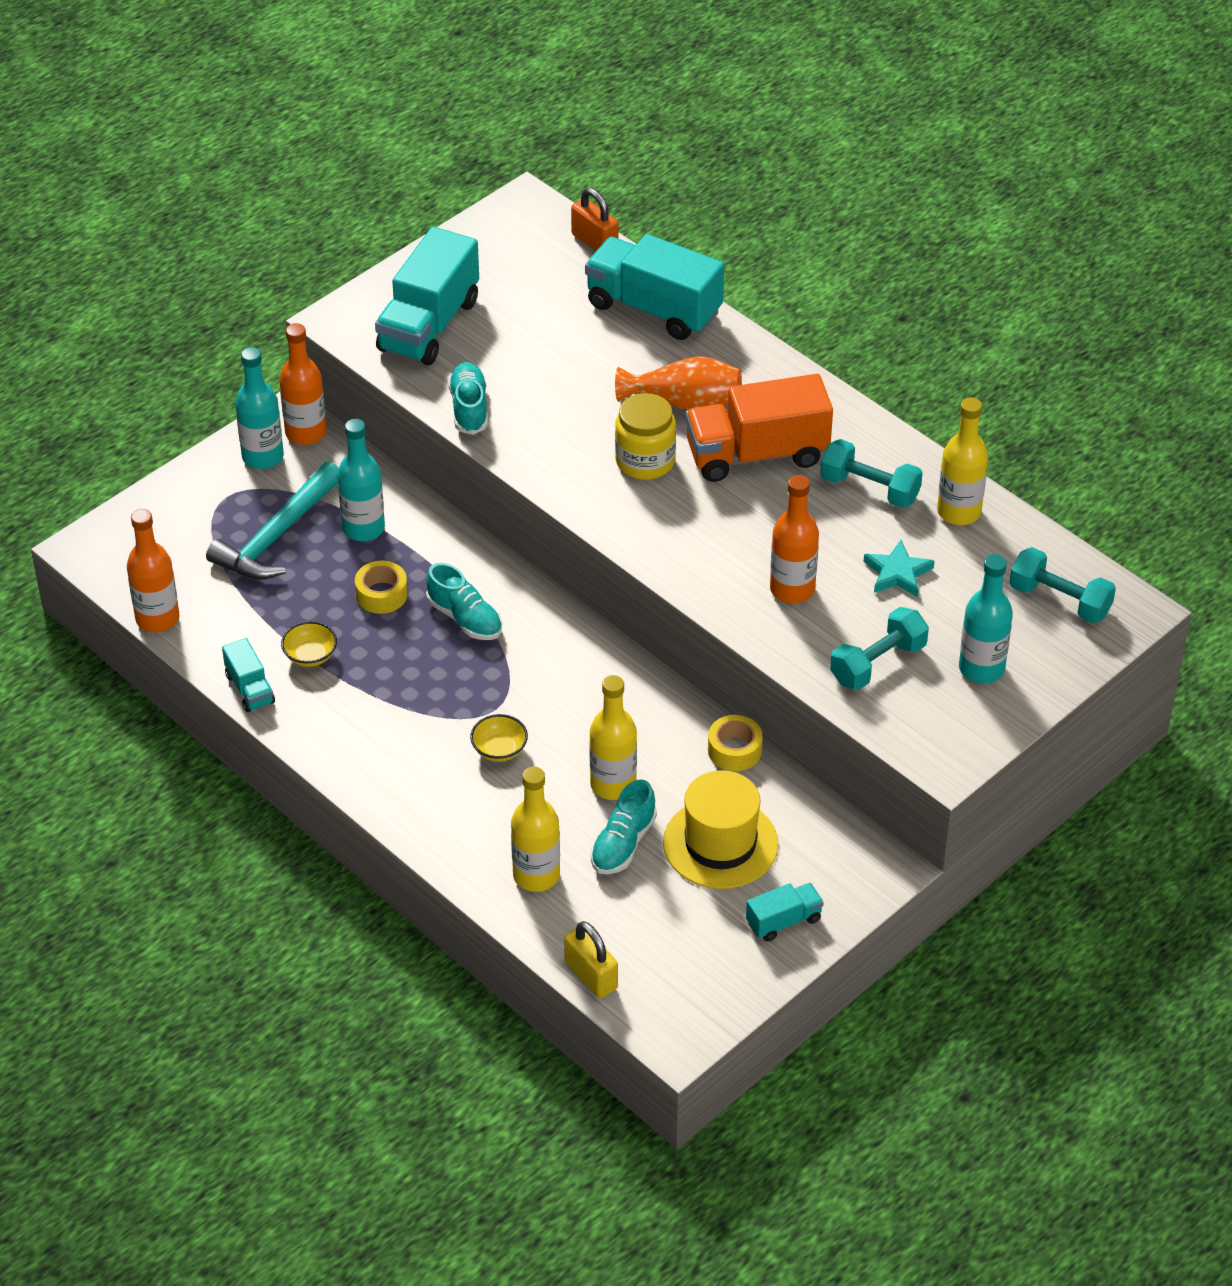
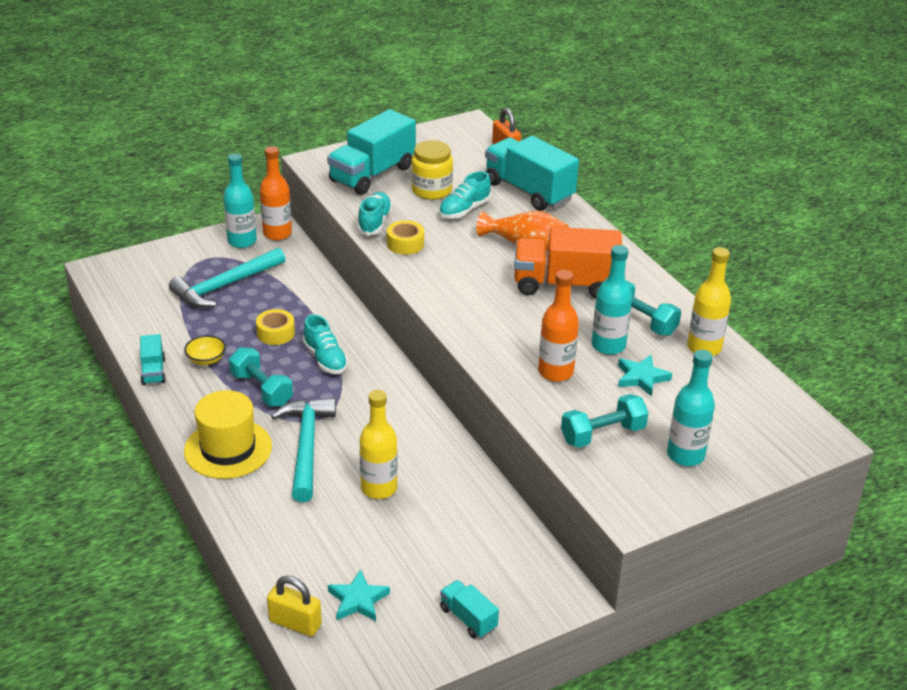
camera: 15 degrees right, 10 degrees down
(157, 618) = (118, 317): orange bottle -> none
(363, 528) = (285, 293): turquoise bottle -> turquoise bottle (608, 345)
(499, 749) = (306, 446): yellow bowl -> turquoise hammer
(536, 875) = (290, 539): yellow bottle -> none
(591, 975) = (295, 623): yellow padlock -> yellow padlock turned 45 degrees counterclockwise
(623, 843) = (367, 531): turquoise shoe -> turquoise shoe (464, 210)
(645, 461) = (482, 274): yellow jar -> yellow jar (431, 190)
(650, 930) = (358, 600): none -> turquoise star
(720, 843) = (442, 548): yellow hat -> yellow hat (228, 449)
(734, 750) = (482, 485): yellow tape -> yellow tape (405, 244)
(783, 921) = (468, 618): turquoise truck -> turquoise truck turned 120 degrees counterclockwise
(1059, 600) = (765, 421): turquoise dumbbell -> turquoise dumbbell (261, 389)

